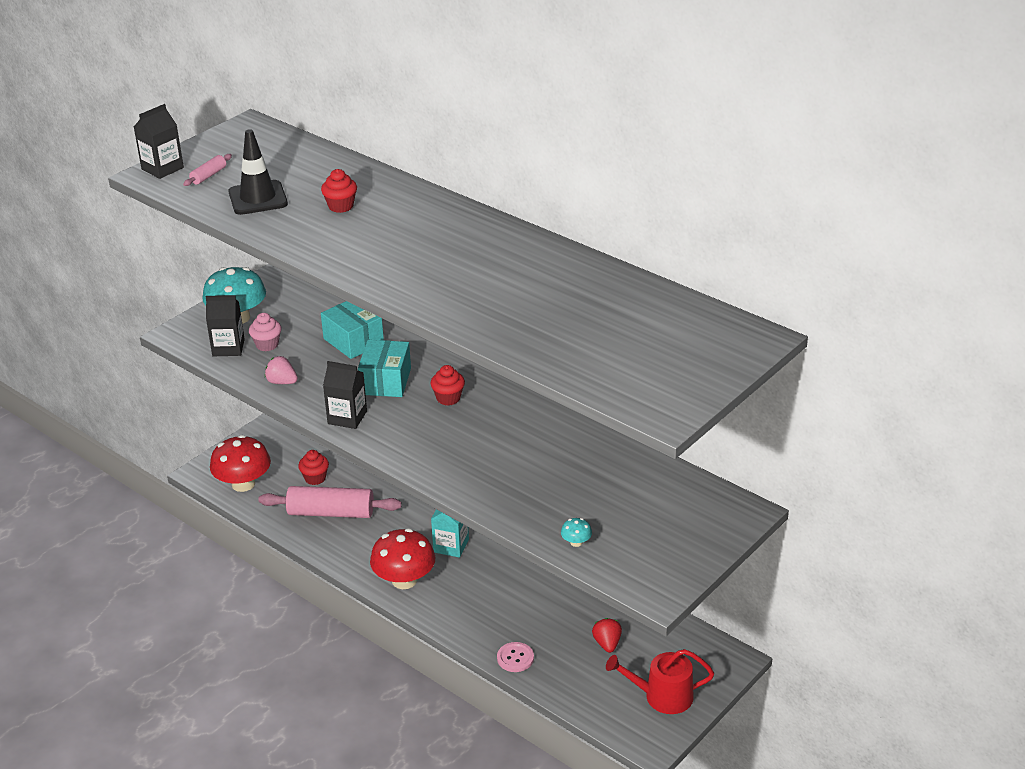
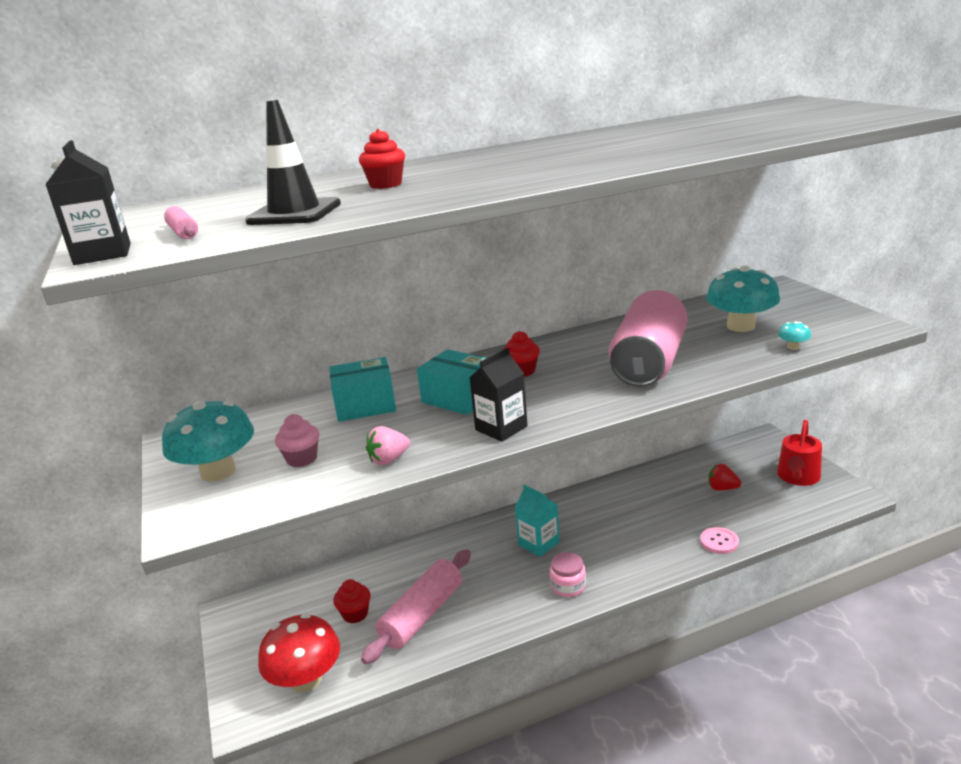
camera: 60 degrees left, 10 degrees down
(228, 348) = (271, 488): black carton -> none
(404, 580) = (568, 586): red mushroom -> pink jar
(497, 463) = (648, 363): none -> pink can
(612, 502) = (740, 326): none -> turquoise mushroom

